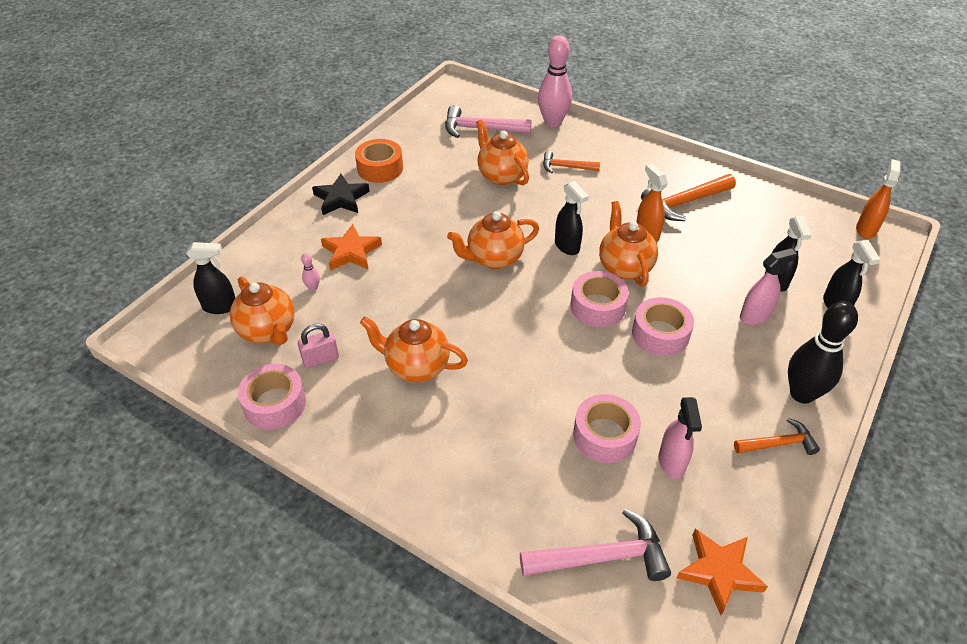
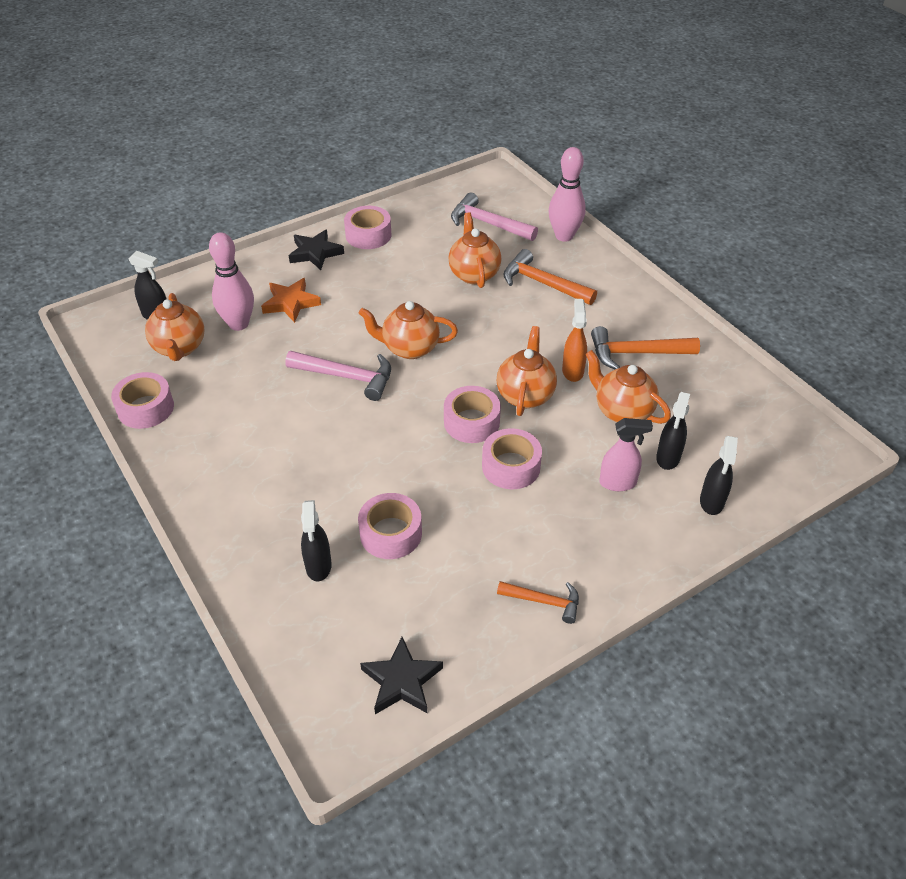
camera: 25 degrees right, 0 degrees up
(313, 288) = (238, 324): pink bowling pin -> pink bowling pin, size x2.47
(321, 359) = (204, 385): pink padlock -> none
(380, 168) = (368, 235): orange tape -> pink tape
(416, 366) = (275, 418): orange teapot -> orange teapot (622, 411)
(566, 167) = (543, 284): orange hammer -> orange hammer, size x1.61
(567, 246) = (485, 358): black spray bottle -> black spray bottle (318, 566)
(601, 557) = (312, 627): pink hammer -> pink hammer (346, 377)
(671, 462) = (432, 578): pink spray bottle -> none
(719, 572) = (401, 681): orange star -> black star
(802, 394) = (604, 568): black bowling pin -> none
(866, 229) = (813, 440): orange spray bottle -> none

